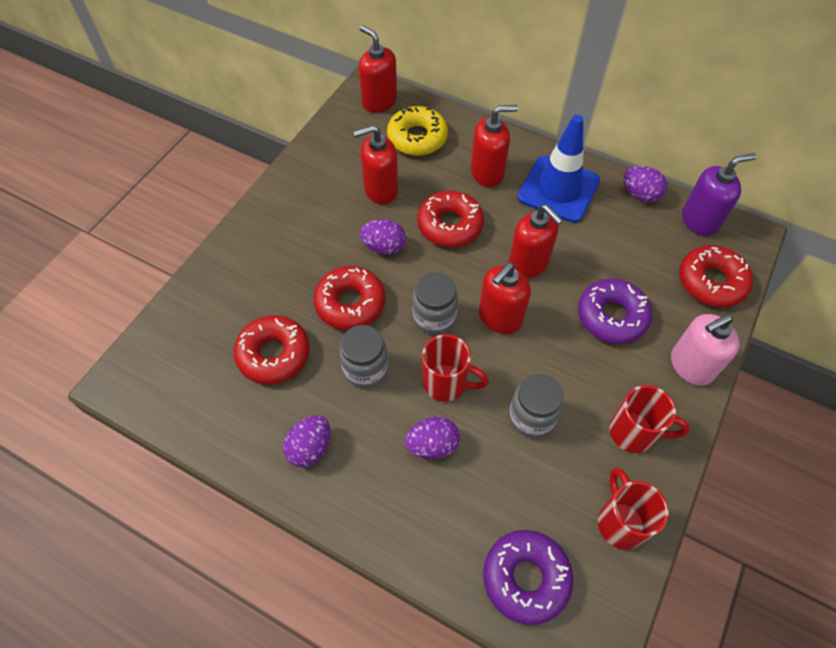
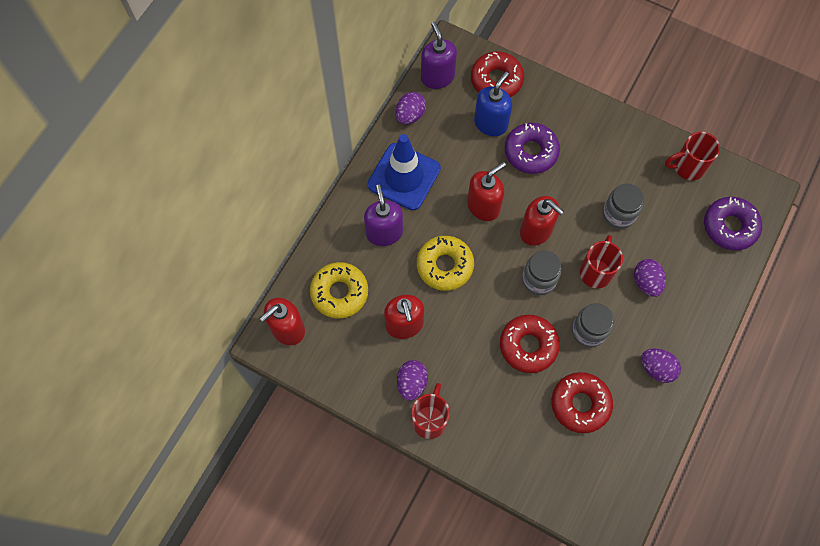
camera: 90 degrees left, 10 degrees up
(384, 247) = (469, 320): purple egg -> purple egg (412, 383)
(450, 225) = (445, 266): red donut -> yellow donut
(487, 172) = (384, 232): red soap dispenser -> purple soap dispenser
(634, 433) = (624, 150): red mug -> red mug (430, 419)
(645, 274) = (491, 123): none -> blue soap dispenser
(691, 366) = (569, 106): pink soap dispenser -> none

